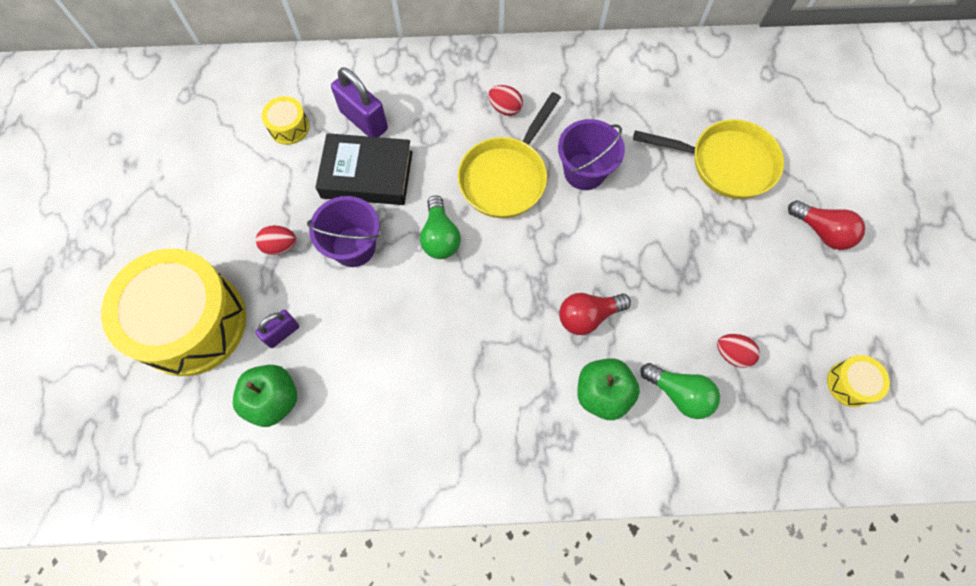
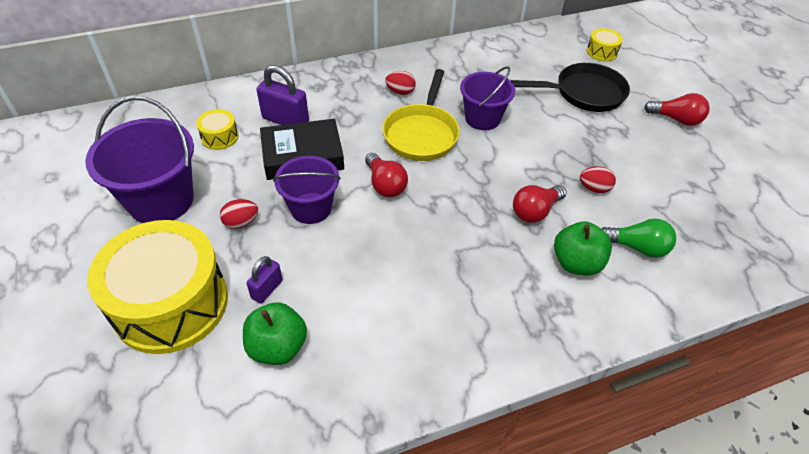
camera: 20 degrees left, 20 degrees down
(211, 197) = (161, 200): none -> purple bucket
(440, 237) = (385, 185): green light bulb -> red light bulb
(726, 163) = (584, 93): yellow pan -> black pan
(732, 354) = (661, 210): red egg -> red egg (594, 188)
(850, 384) = (757, 208): yellow drum -> yellow drum (601, 52)

